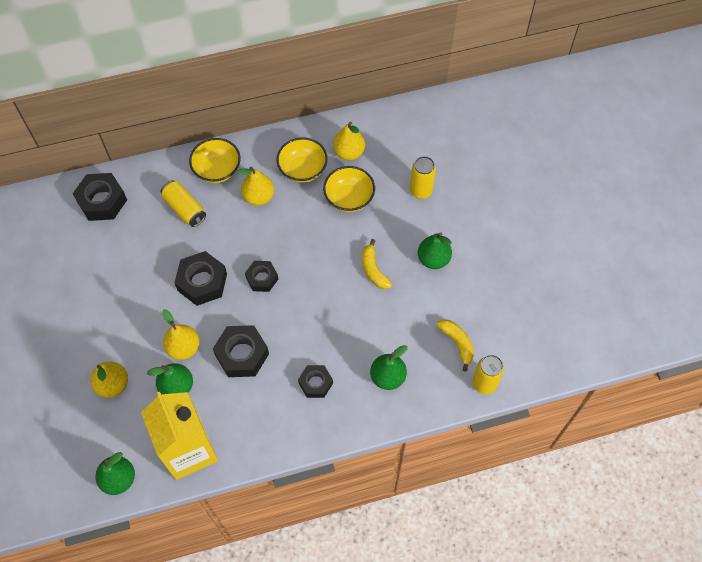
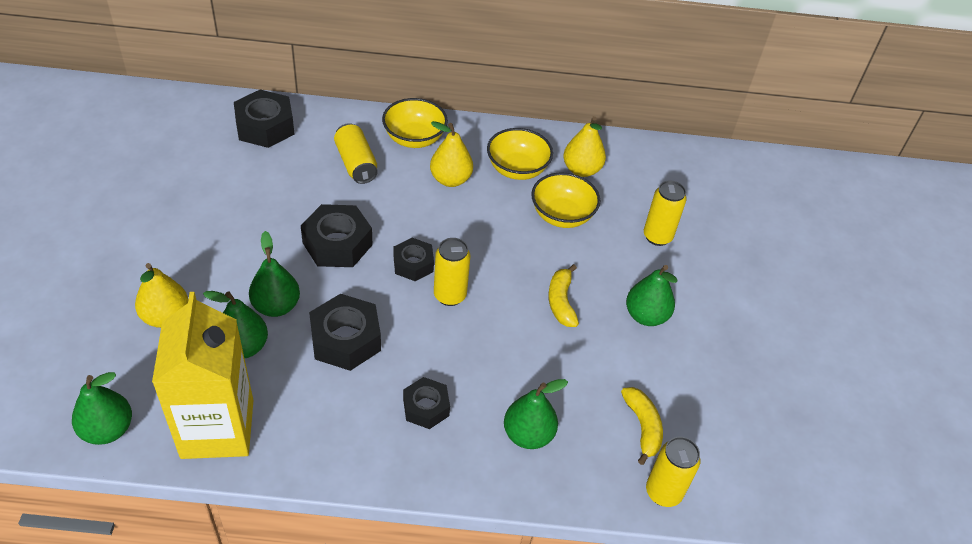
camera: 15 degrees right, 15 degrees down
(183, 347) = (276, 306): yellow pear -> green pear
(297, 294) = (450, 295): none -> yellow can

